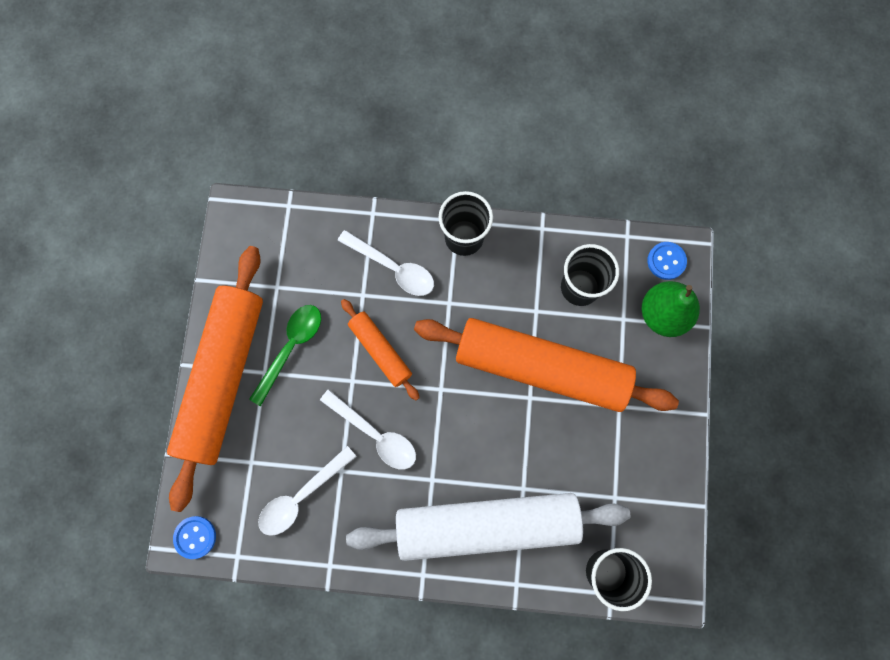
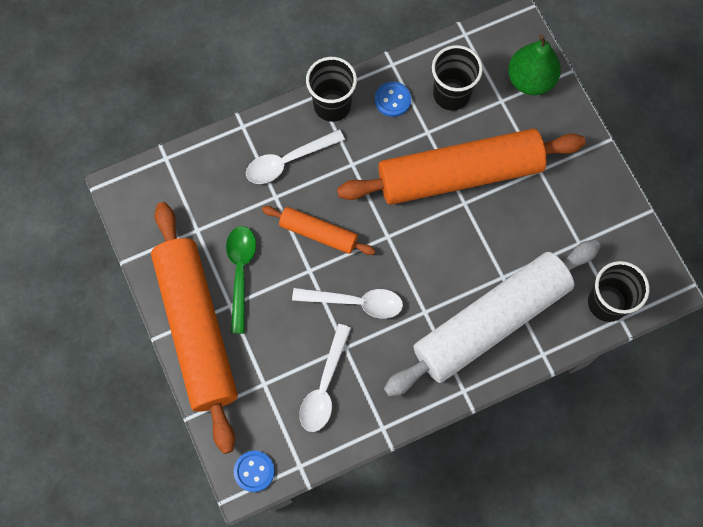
camera: 30 degrees left, 5 degrees down
(393, 268) = (288, 161): white spoon -> white spoon turned 150 degrees clockwise
(666, 261) = (508, 37): blue button -> blue button (392, 100)

